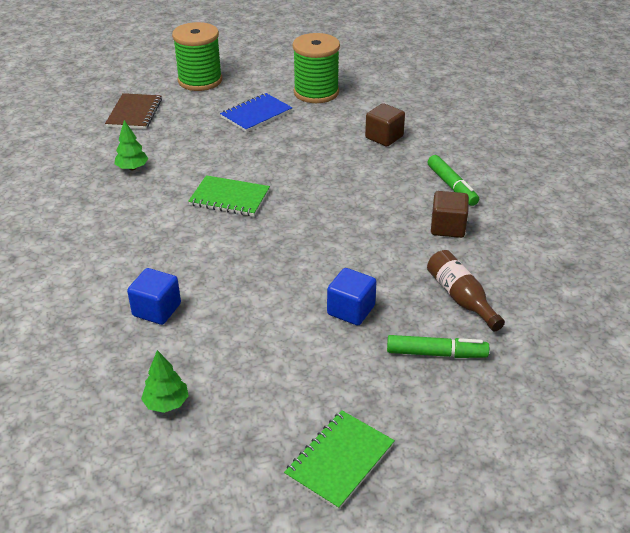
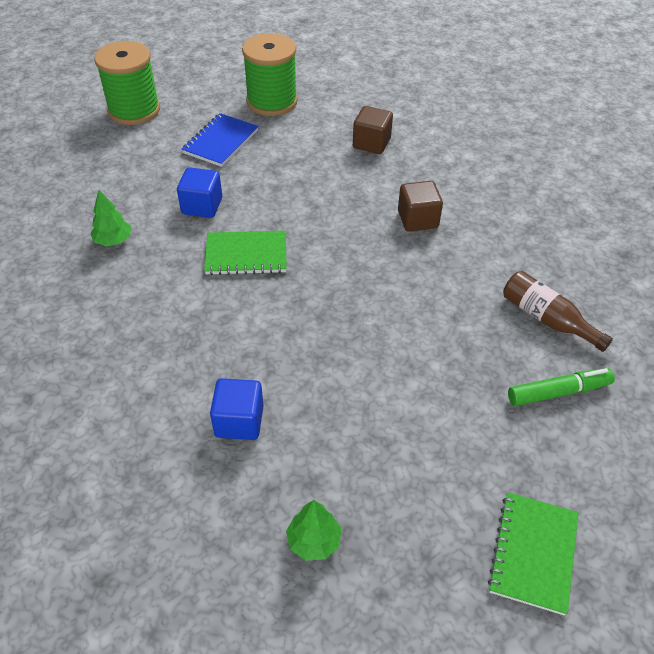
camera: 20 degrees left, 10 degrees up
(134, 113) = (78, 167): brown notebook -> none
(351, 310) = (448, 363): blue cube -> blue cube (202, 206)
(447, 227) = (491, 238): brown cube -> brown cube (417, 219)
(452, 186) = (469, 188): green marker -> none

